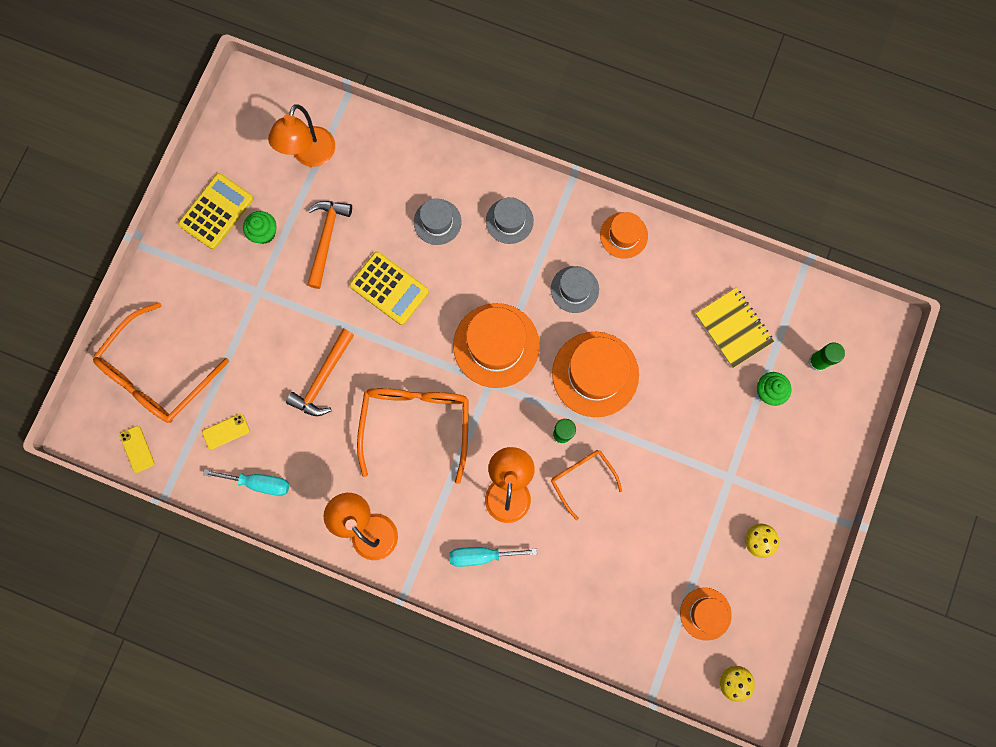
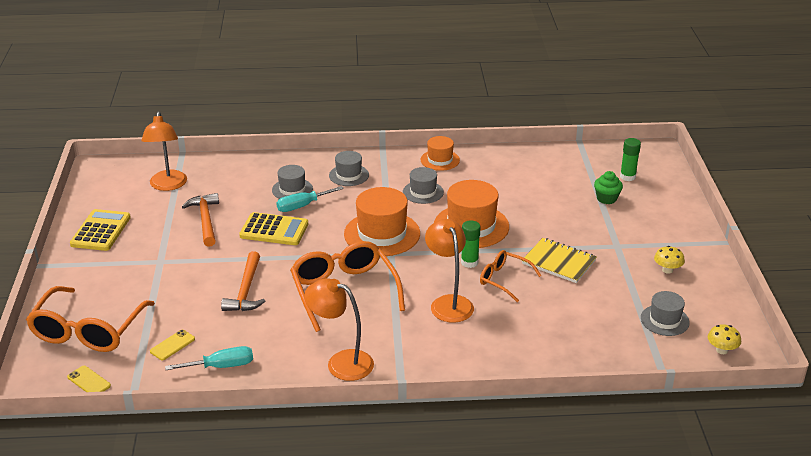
camera: 25 degrees left, 45 degrees down
(264, 233) = (149, 231): green cupcake -> none
(481, 555) = (454, 346): turquoise screwdriver -> turquoise screwdriver (302, 206)
(705, 613) = (664, 320): orange hat -> grey hat
(733, 328) = (555, 178): yellow notebook -> yellow notebook (559, 262)

